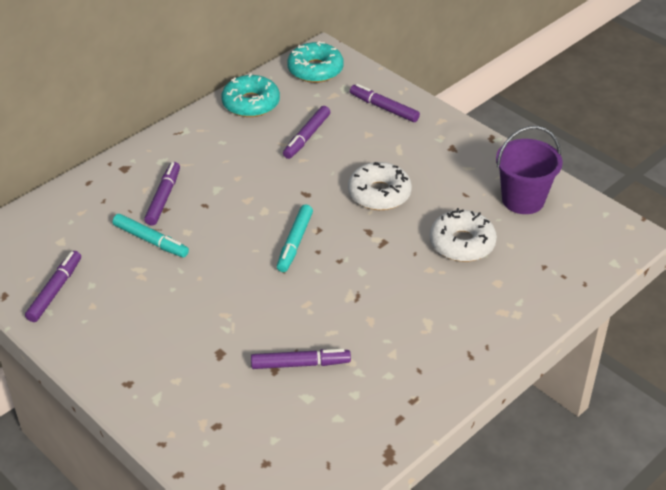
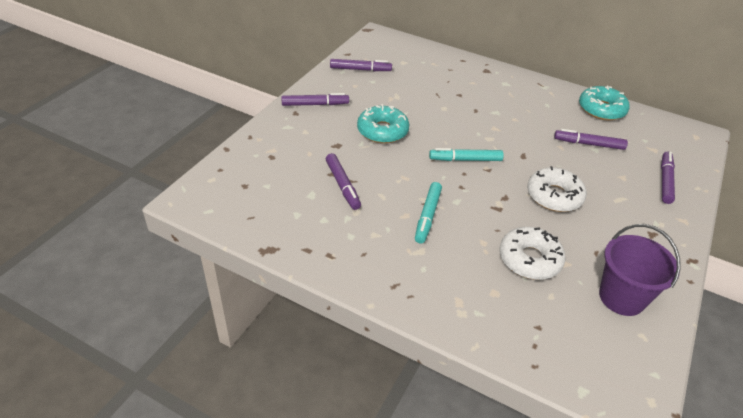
camera: 70 degrees right, 0 degrees up
(151, 241) = (425, 95): turquoise marker -> turquoise marker (427, 216)
(163, 198) = (470, 91): purple marker -> purple marker (315, 104)
(315, 70) = (674, 134): turquoise donut -> turquoise donut (382, 131)

